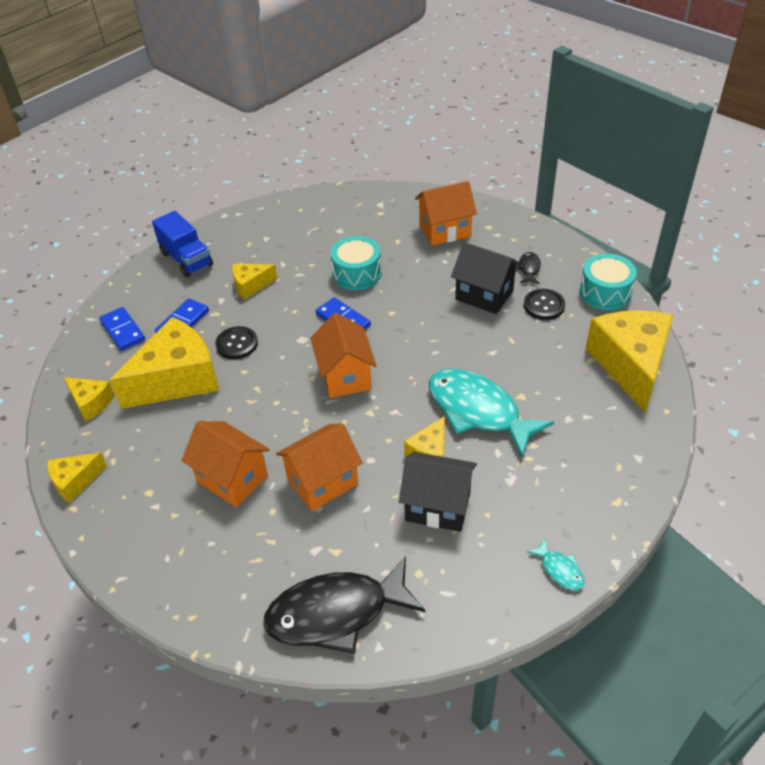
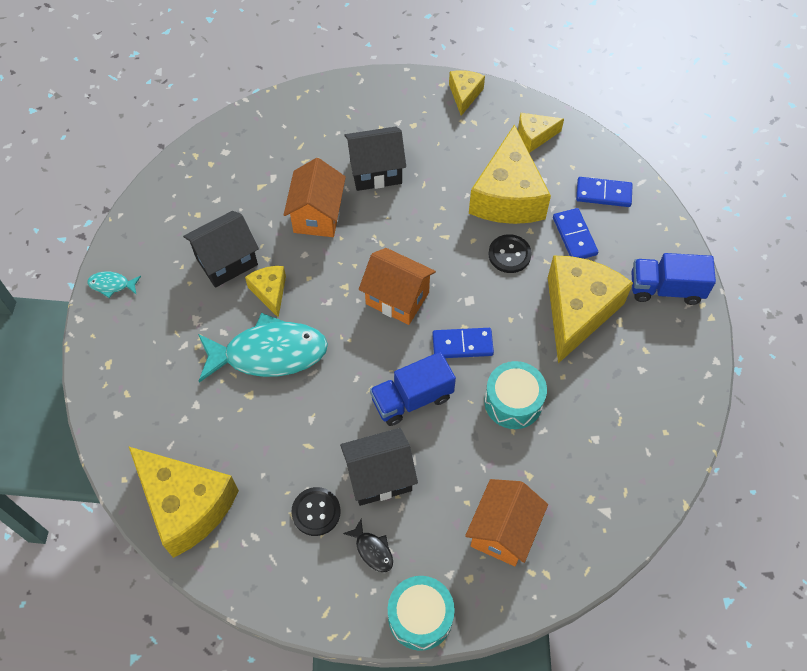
camera: 130 degrees right, 15 degrees up
(232, 478) = (376, 171): orange house -> black house
(251, 285) = (577, 311): yellow cheese -> yellow cheese, size x2.03
(336, 613) = (222, 158): black fish -> none
(414, 316) = (412, 398): none -> blue truck
(605, 292) = (275, 582): turquoise drum -> turquoise drum (420, 616)

